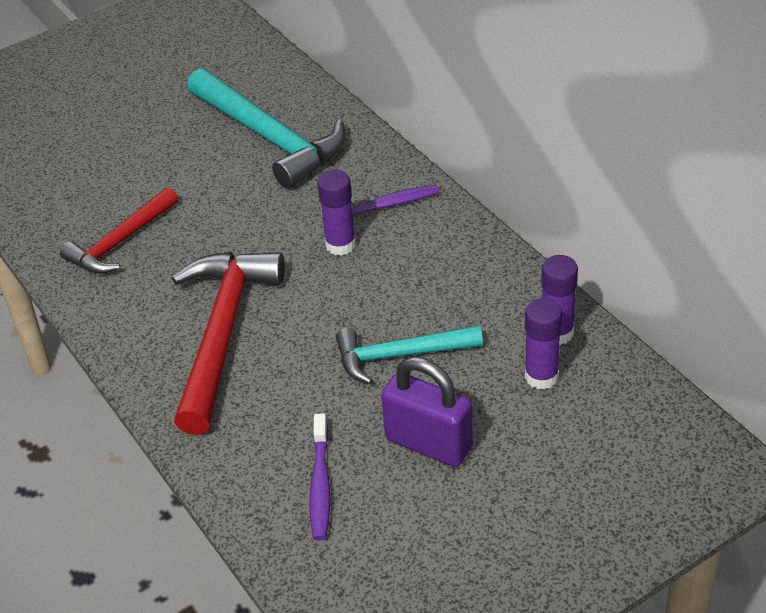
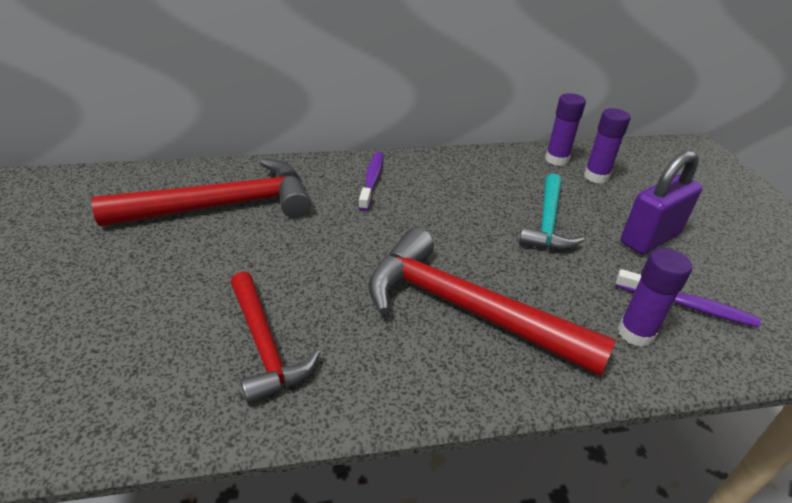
camera: 70 degrees left, 5 degrees down
(269, 137) = (222, 206): turquoise hammer -> red hammer
(340, 245) = (399, 212): purple glue stick -> purple glue stick (635, 333)

